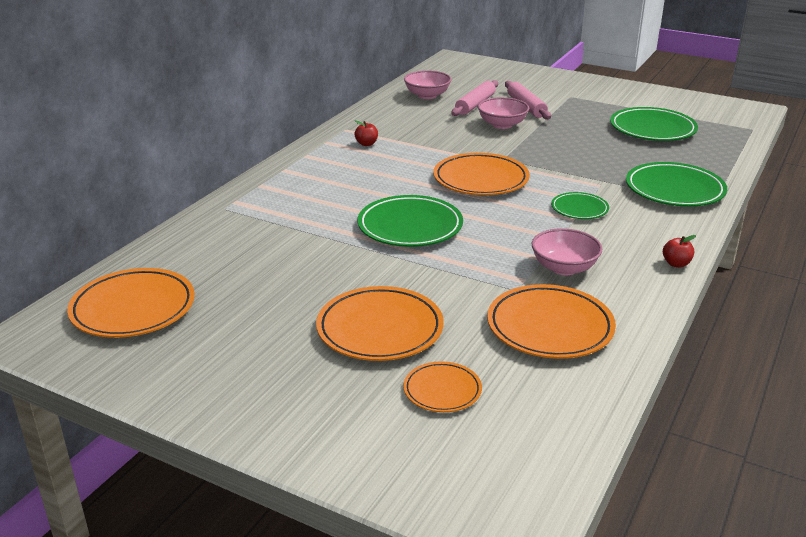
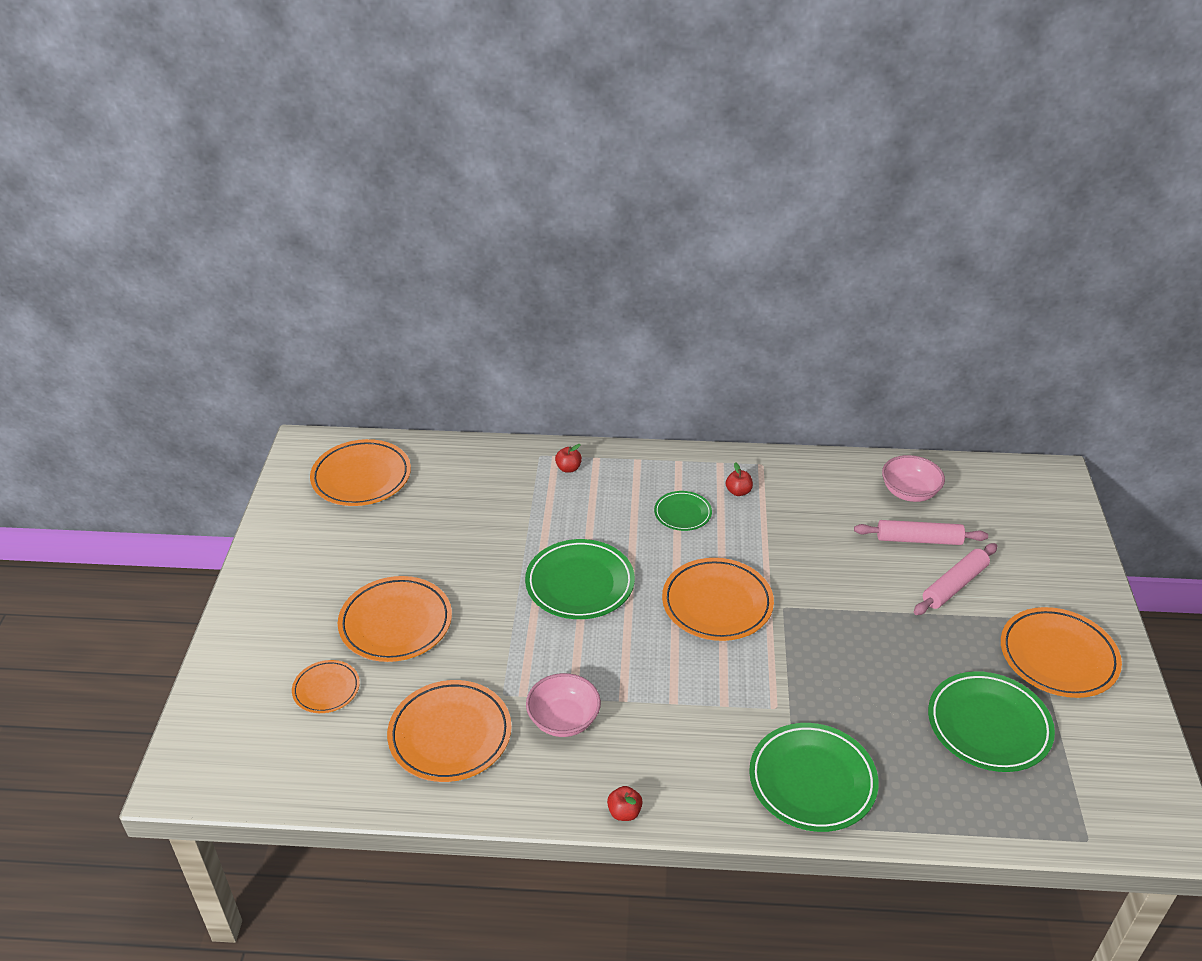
camera: 65 degrees right, 10 degrees up
(258, 199) = (568, 468): none -> red apple
(502, 125) = (878, 579): pink bowl -> none
(579, 209) = (701, 702): green plate -> green plate (682, 513)
(607, 98) = (1058, 656): none -> orange plate

